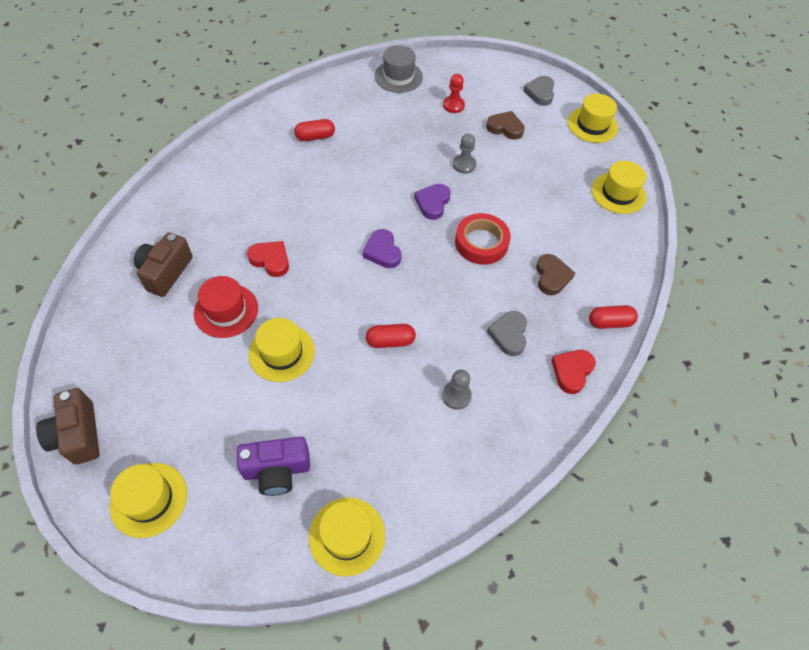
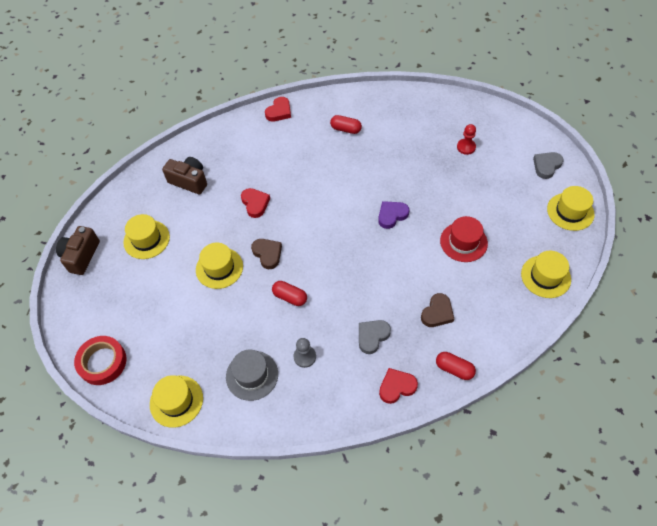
camera: 40 degrees right, 0 degrees up
(149, 499) = (91, 314): yellow hat -> yellow hat (146, 239)
(165, 272) = (189, 181): brown camera -> brown camera turned 60 degrees clockwise
(222, 148) = (279, 112): none -> red heart
(226, 310) = (206, 224): red hat -> red hat (463, 242)
(277, 470) = (166, 338): purple camera -> none
(382, 251) = (330, 233): purple heart -> none
(398, 76) = (440, 107): grey hat -> grey hat (252, 375)
(464, 165) = (437, 197): grey pawn -> none
(481, 243) = (404, 261): red tape -> red tape (102, 362)
(505, 128) = (493, 182): brown heart -> brown heart (267, 254)

